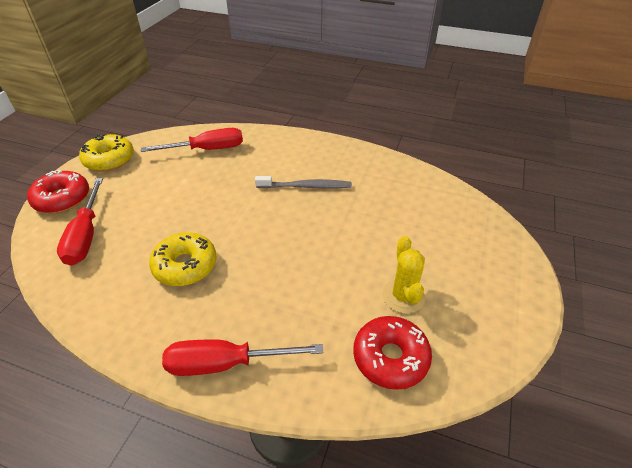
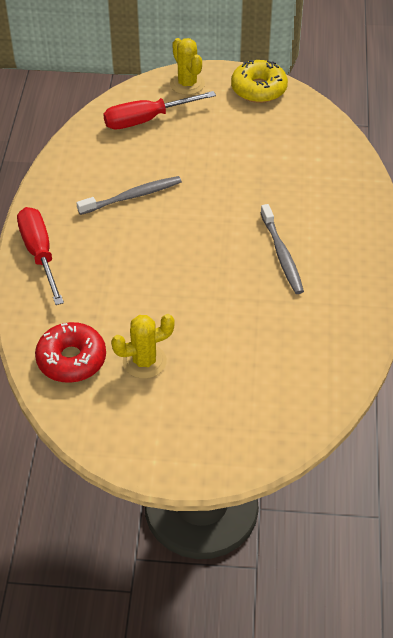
camera: 75 degrees right, 5 degrees up
(62, 199) = (187, 84): red donut -> yellow cactus
(185, 266) = (132, 196): yellow donut -> grey toothbrush
(207, 149) = (312, 155): red screwdriver -> none

